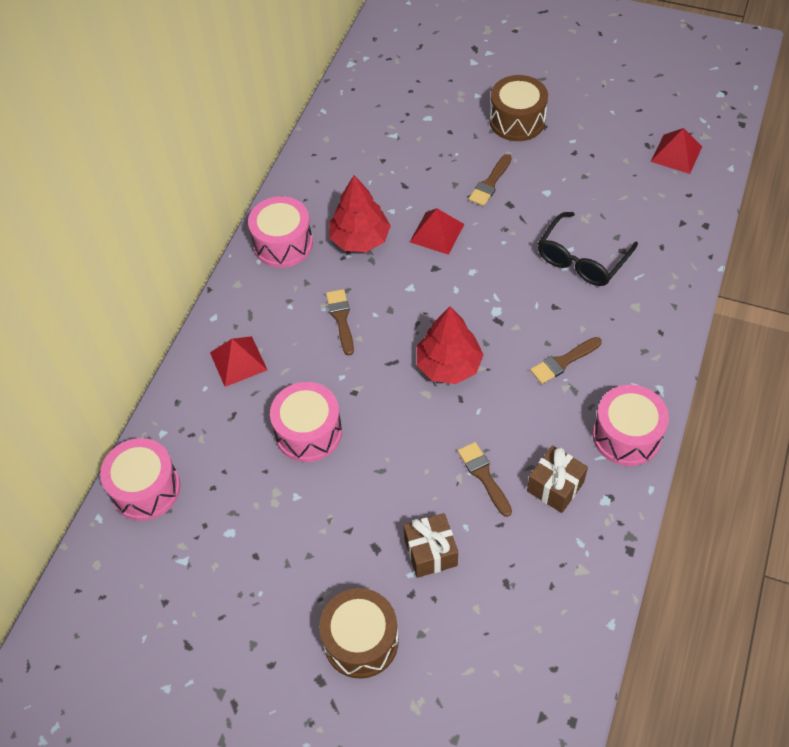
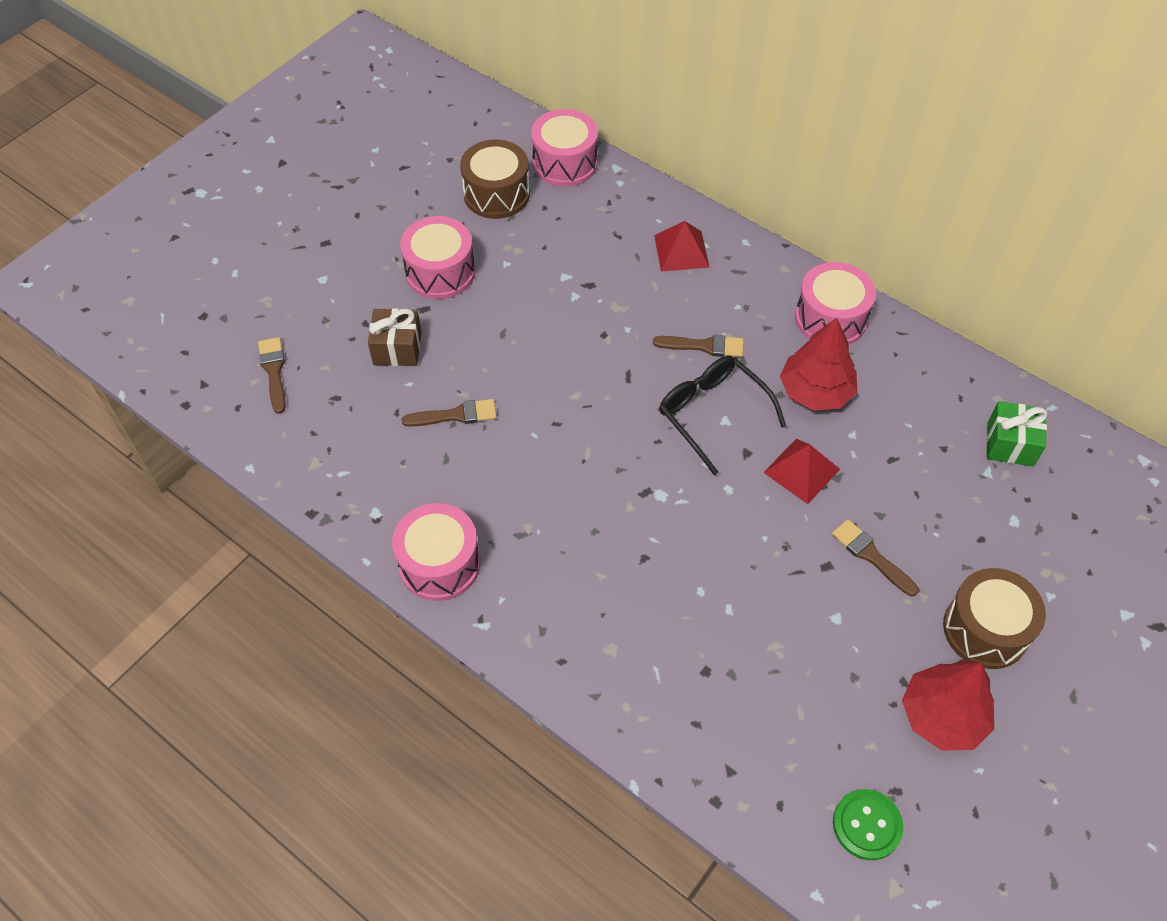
camera: 105 degrees right, 0 degrees up
(308, 432) = (572, 287): pink drum -> pink drum (440, 272)
(361, 641) = (343, 277): brown drum -> brown drum (496, 194)
(365, 127) = (1010, 444): none -> green gift
(449, 365) = (603, 425): red tree -> red tree (942, 716)
(555, 486) = (413, 473): brown gift -> none
(563, 362) = (562, 537): brown brush -> brown brush (274, 371)
(582, 259) = (707, 616): black glasses -> black glasses (712, 414)
(676, 154) = (867, 825): red pyramid -> green button

